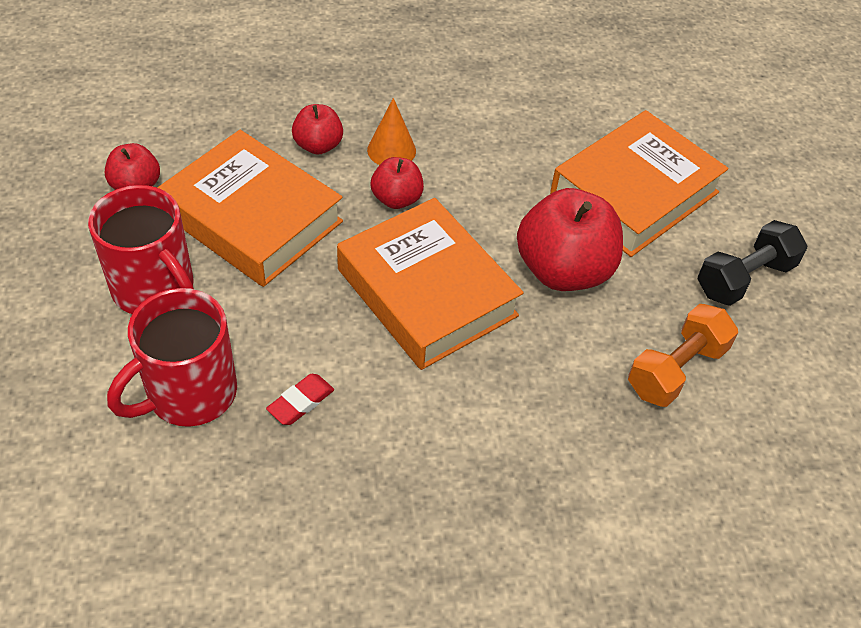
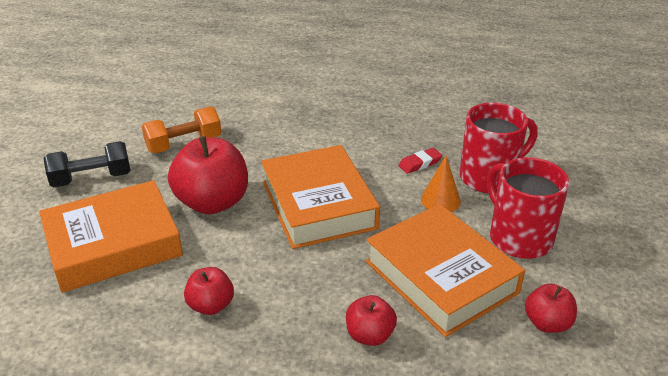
camera: 160 degrees left, 15 degrees down
(391, 150) = (300, 318): orange cone -> orange cone (440, 200)
(396, 199) = (314, 272): red apple -> red apple (211, 305)

